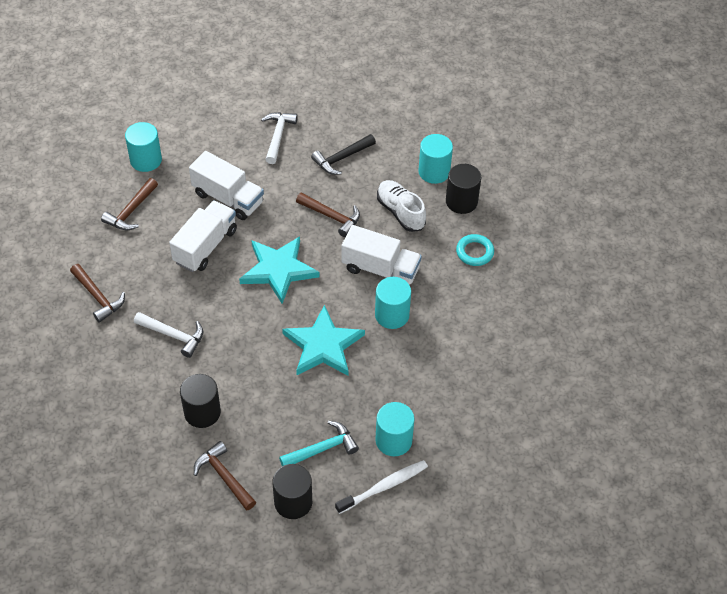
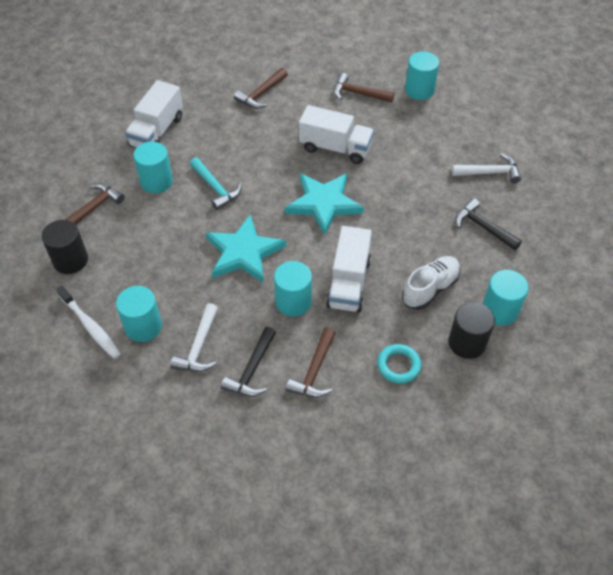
camera: 80 degrees right, 0 degrees up
(174, 335) = (232, 147): white hammer -> white hammer (199, 347)
(202, 412) = (156, 181): black cylinder -> turquoise cylinder
(228, 198) = (397, 152): white truck -> white truck (157, 131)
(322, 448) = (128, 272): turquoise hammer -> turquoise hammer (216, 188)
(332, 217) = (403, 232): brown hammer -> brown hammer (314, 371)
(459, 358) = (252, 370): none -> black hammer

